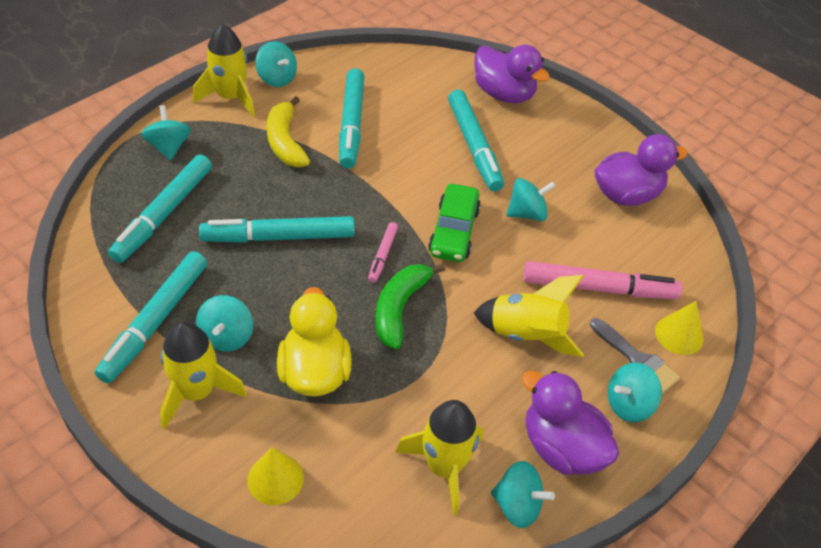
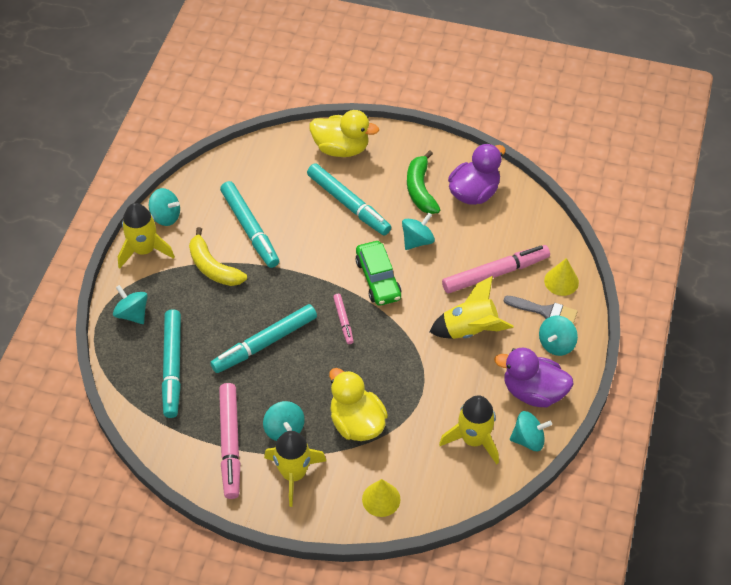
camera: 25 degrees left, 5 degrees up
(155, 322) = (230, 444): turquoise marker -> pink marker
(399, 308) = (380, 353): green banana -> green banana (420, 190)
(504, 94) = (341, 148): purple duck -> yellow duck

